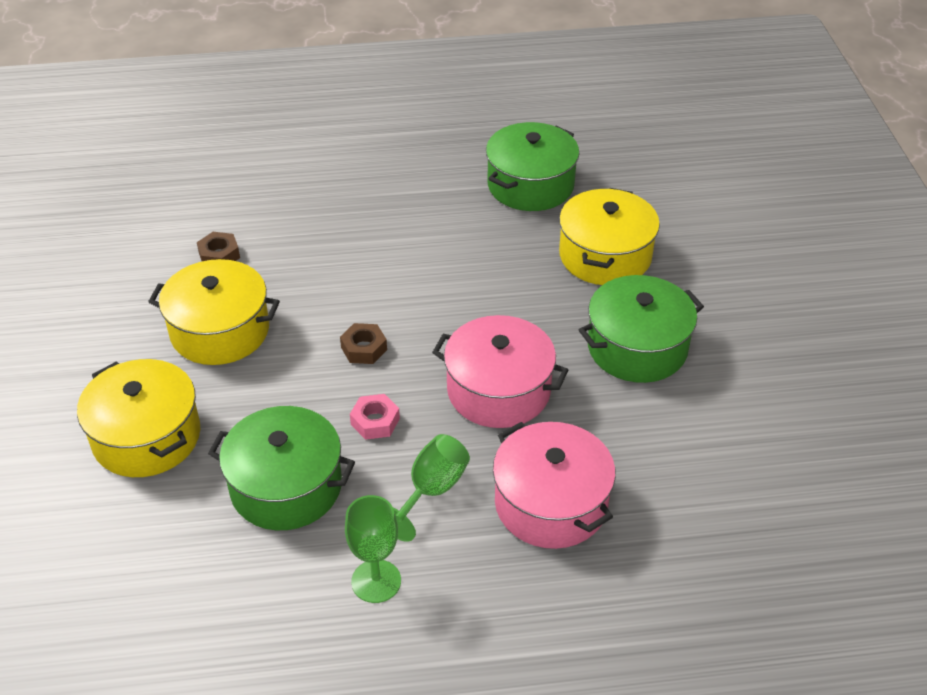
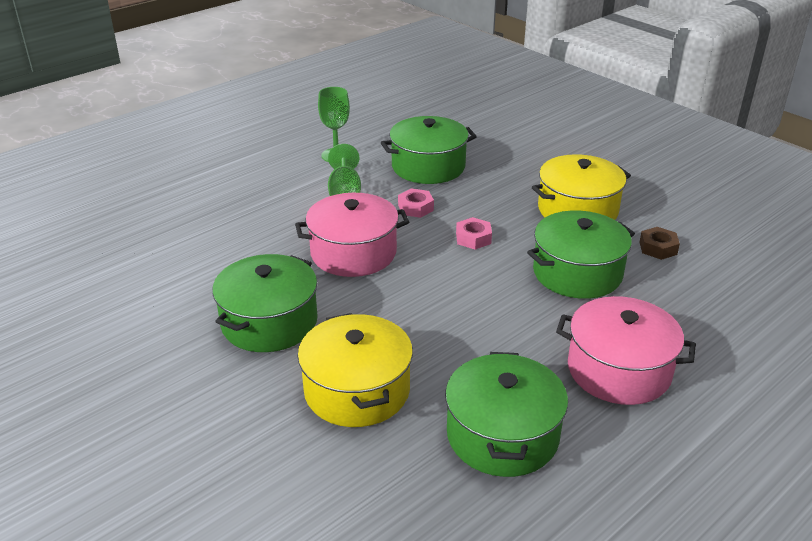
camera: 145 degrees right, 10 degrees down
(147, 437) = (532, 156): yellow pot -> none
(322, 266) = (577, 273): none -> green pot
(364, 348) = (473, 238): brown nut -> pink nut
(550, 503) = (266, 214): pink pot -> pink pot (619, 370)

